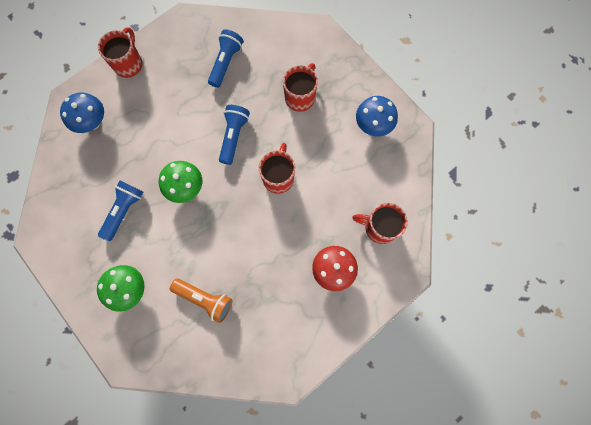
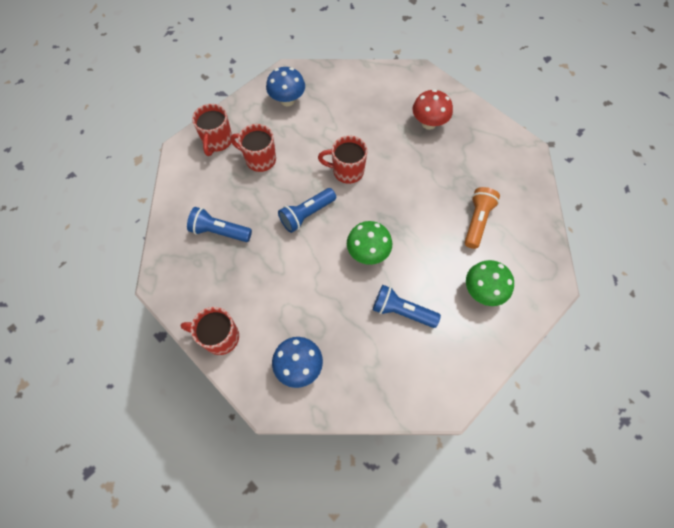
camera: 95 degrees left, 10 degrees down
(234, 137) = (307, 214): blue flashlight -> blue flashlight turned 45 degrees counterclockwise
(379, 227) = (384, 92): red mug -> red mug (217, 141)

